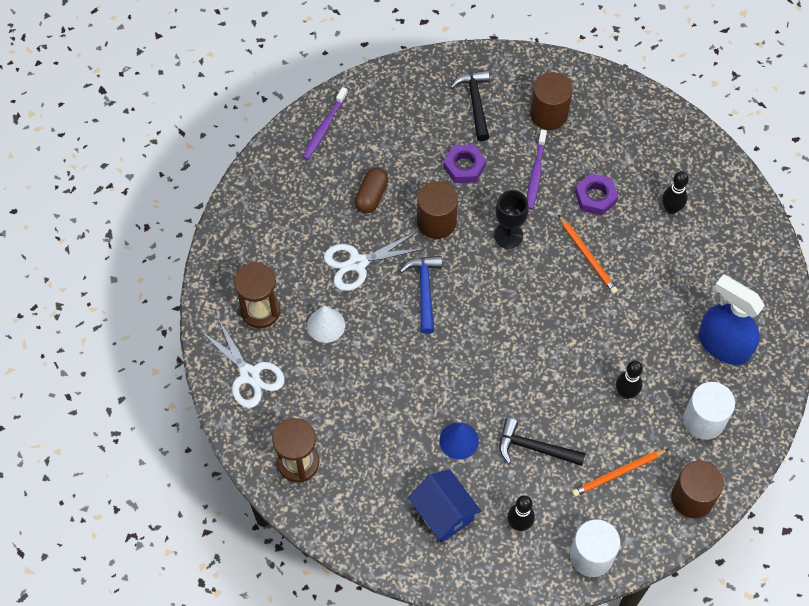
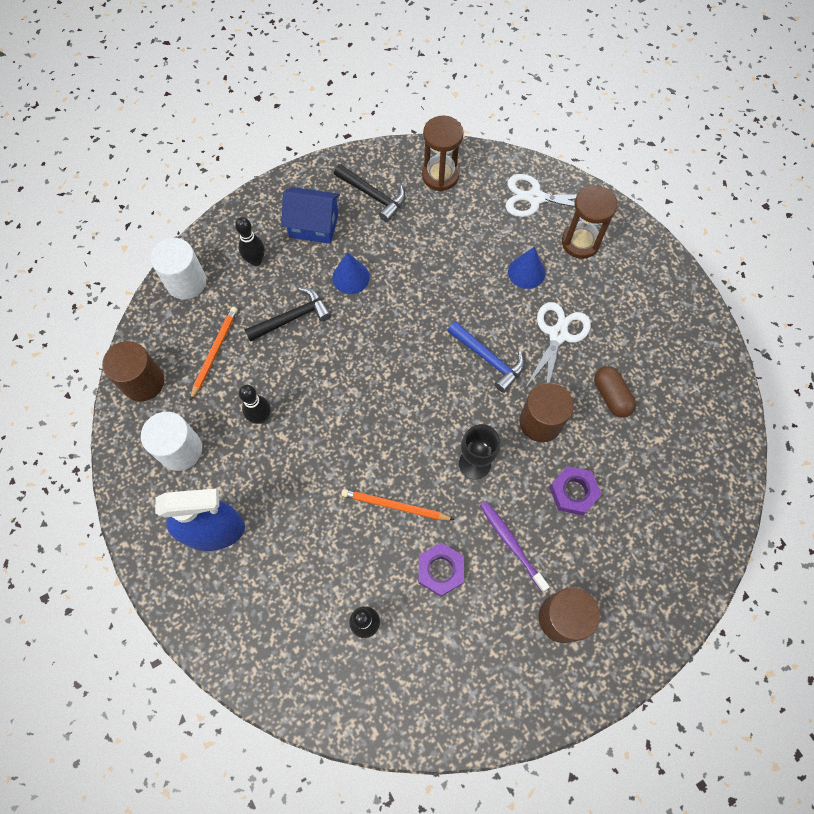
camera: 135 degrees right, 5 degrees up
(324, 128) = (714, 418): purple toothbrush -> none
(326, 325) = (526, 272): white cone -> blue cone
(475, 103) = (632, 564): black hammer -> black hammer (373, 196)

